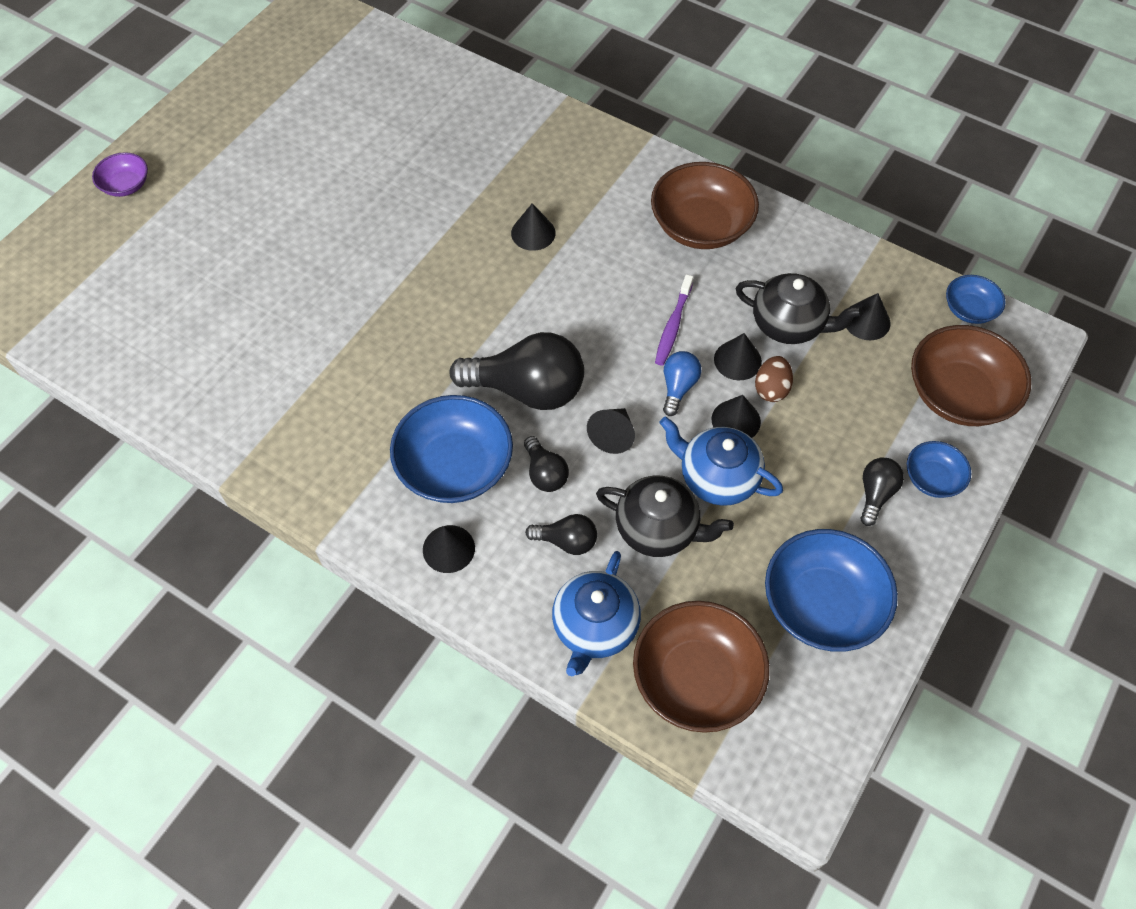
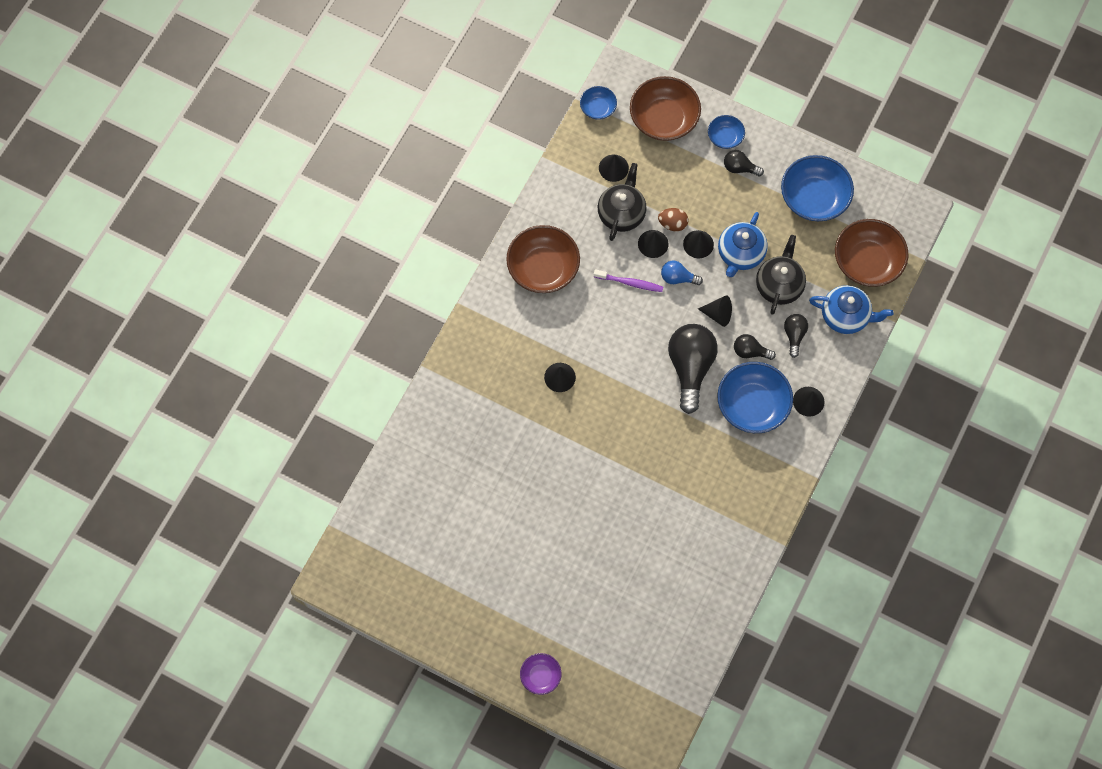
camera: 95 degrees left, 10 degrees up
(545, 473) = (750, 351): black light bulb -> black light bulb turned 135 degrees counterclockwise

